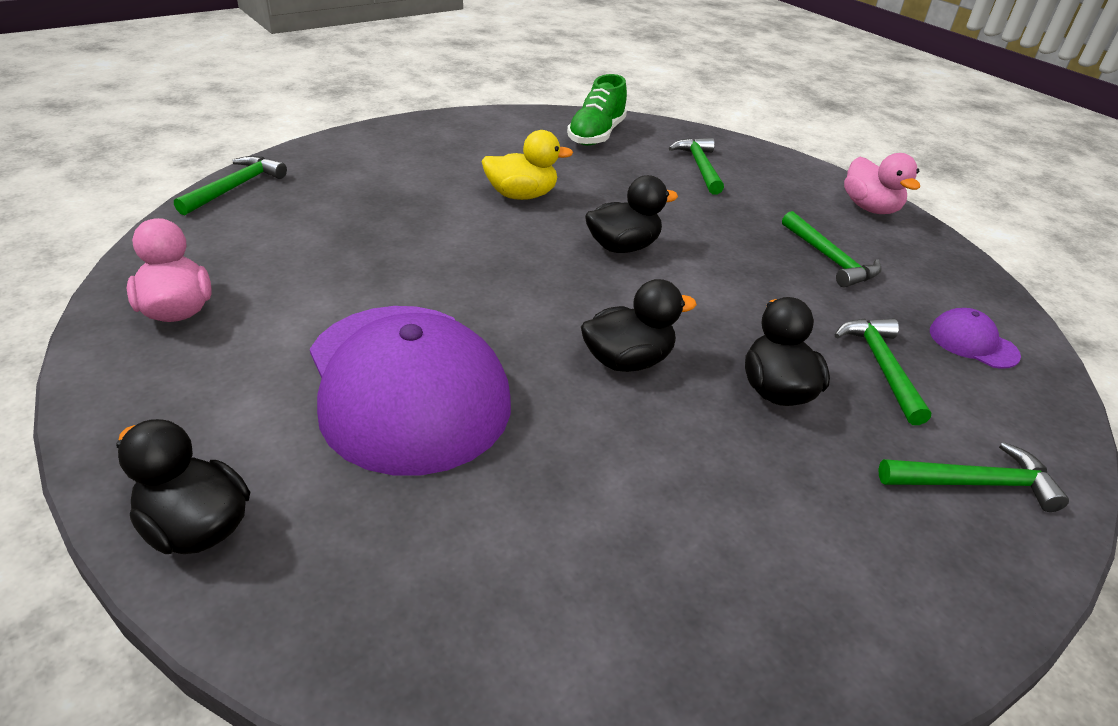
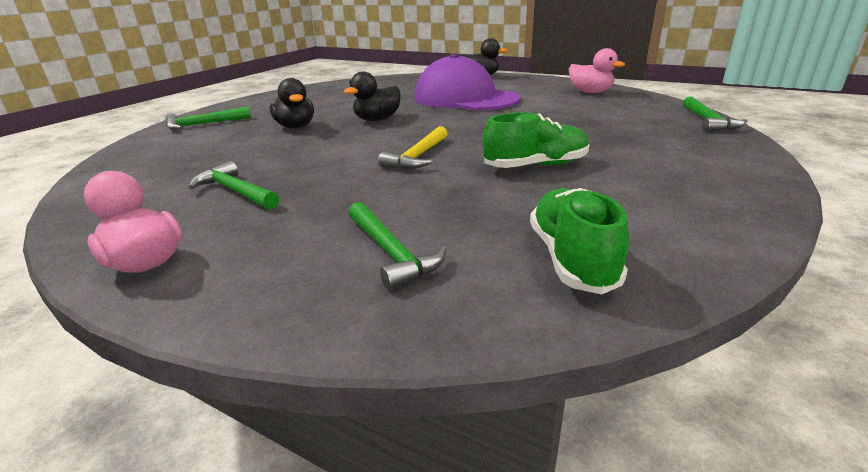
camera: 160 degrees right, 10 degrees down
(521, 195) = (536, 166): yellow duck -> green shoe
(623, 247) = (418, 156): black duck -> yellow hammer
(881, 367) = (227, 145): green hammer -> none
(973, 343) = (145, 168): purple cap -> none

